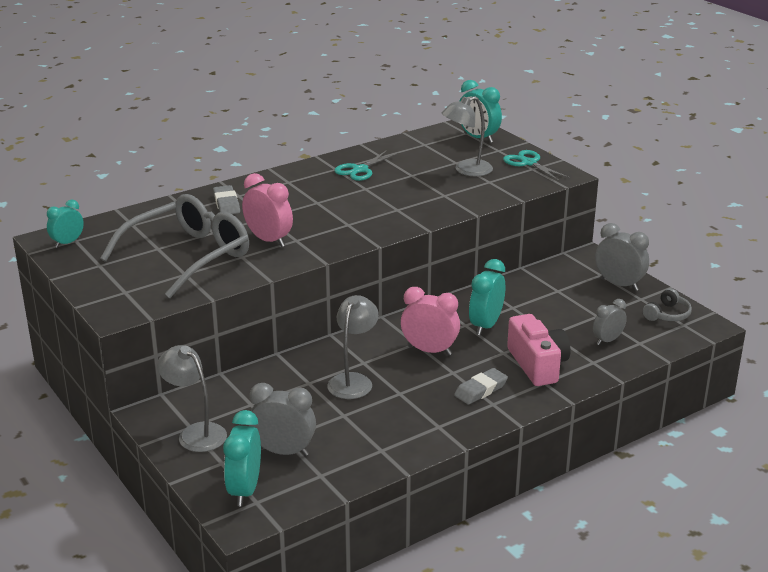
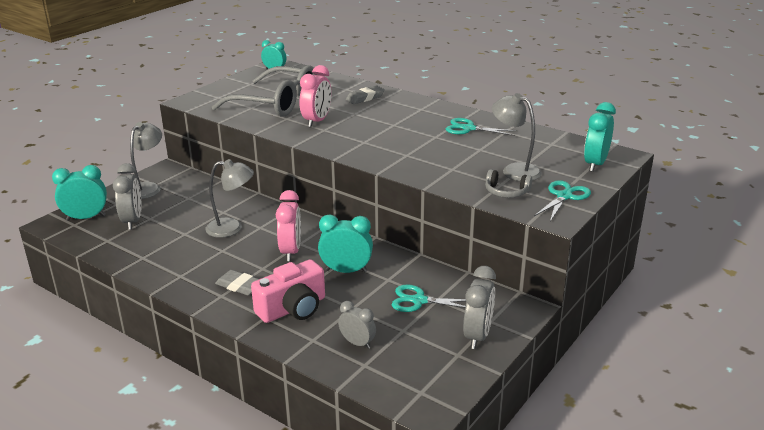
camera: 70 degrees right, 0 degrees up
(555, 299) = (419, 300): none -> turquoise scissors
(667, 314) = (435, 377): grey headphones -> grey headphones (506, 192)

